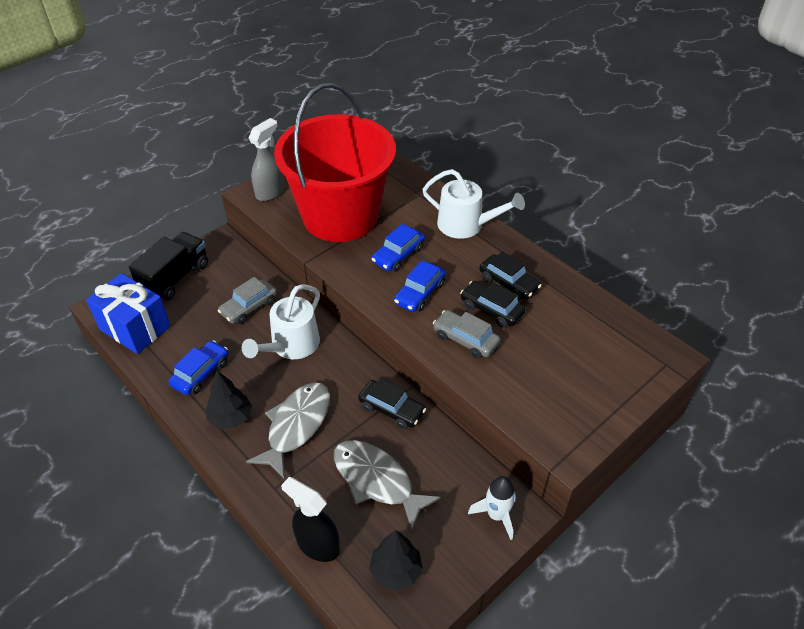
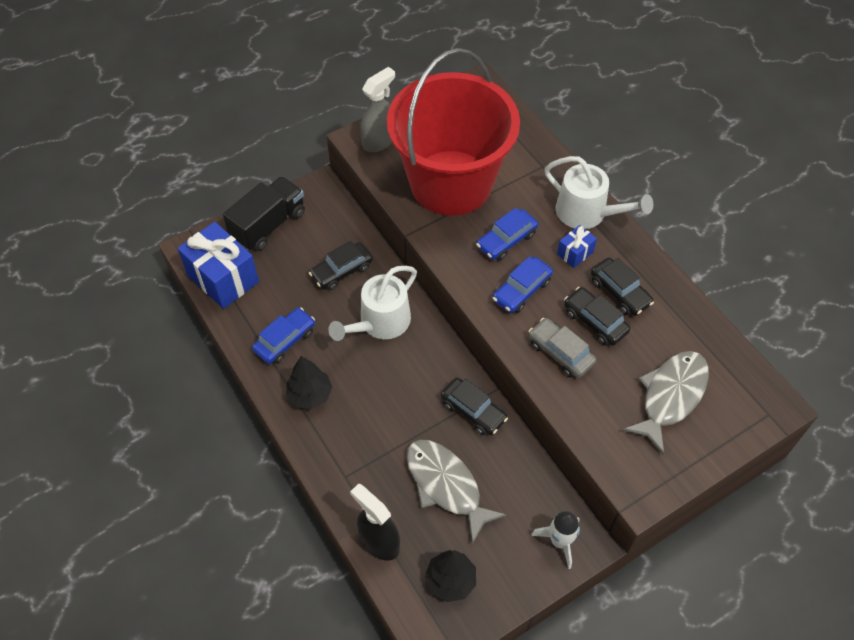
camera: 10 degrees right, 10 degrees up
(249, 307) = (341, 271): grey car -> black car
(296, 426) = (374, 414): grey fish -> grey fish (670, 396)
(462, 257) = (575, 253): none -> blue gift

